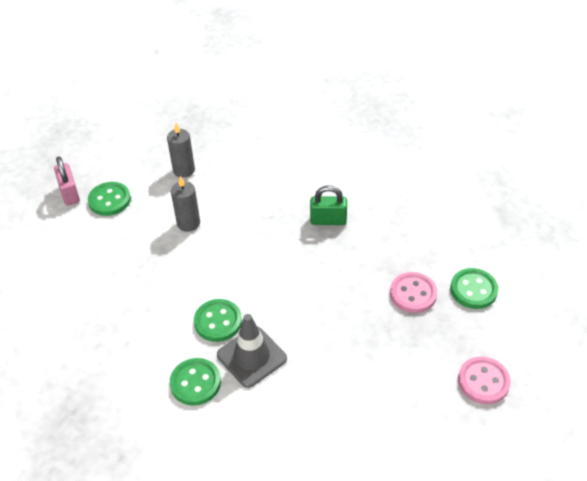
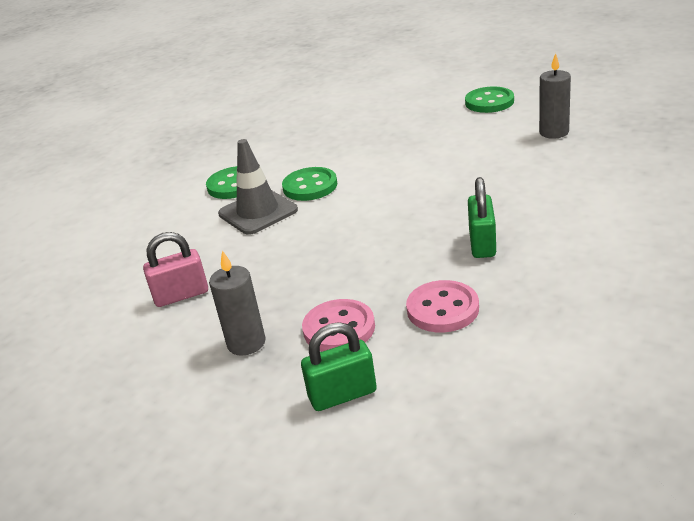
camera: 95 degrees right, 15 degrees down
(70, 193) = (495, 82): pink padlock -> pink padlock (181, 295)
(188, 223) = (460, 149): grey candle -> grey candle (246, 343)
(473, 290) = (342, 395): green button -> green padlock
(483, 381) = (168, 401): pink button -> pink button (442, 309)

